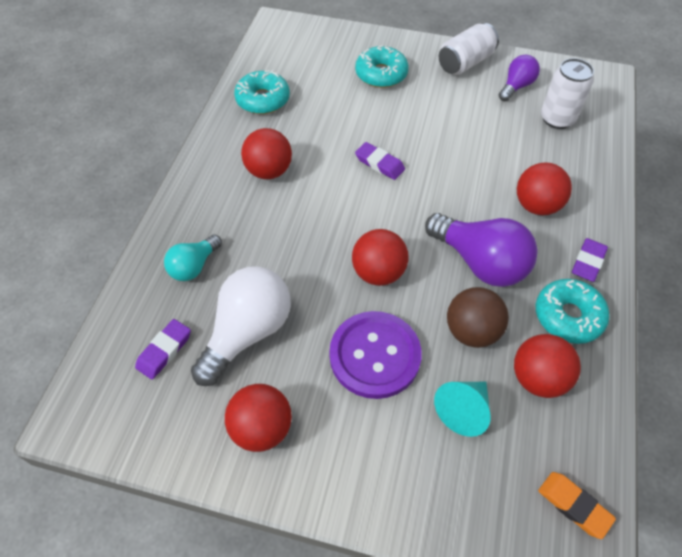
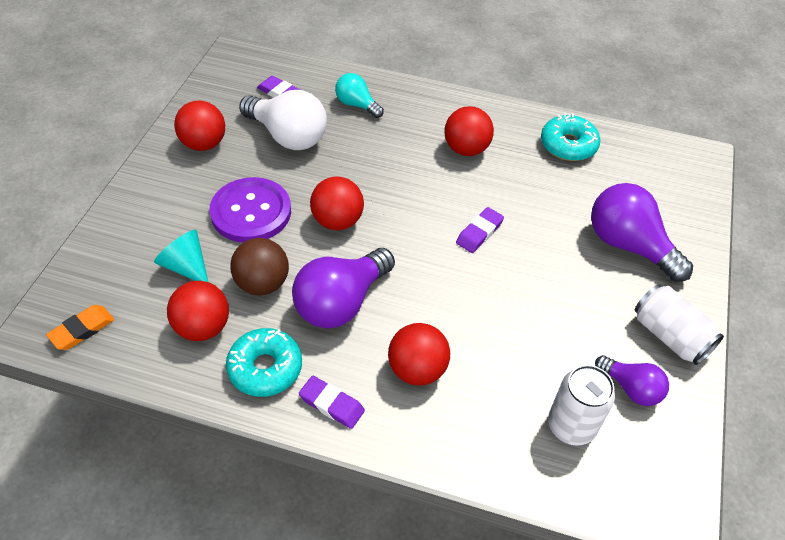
camera: 90 degrees right, 5 degrees down
(381, 74) = (629, 245): turquoise donut -> purple light bulb

